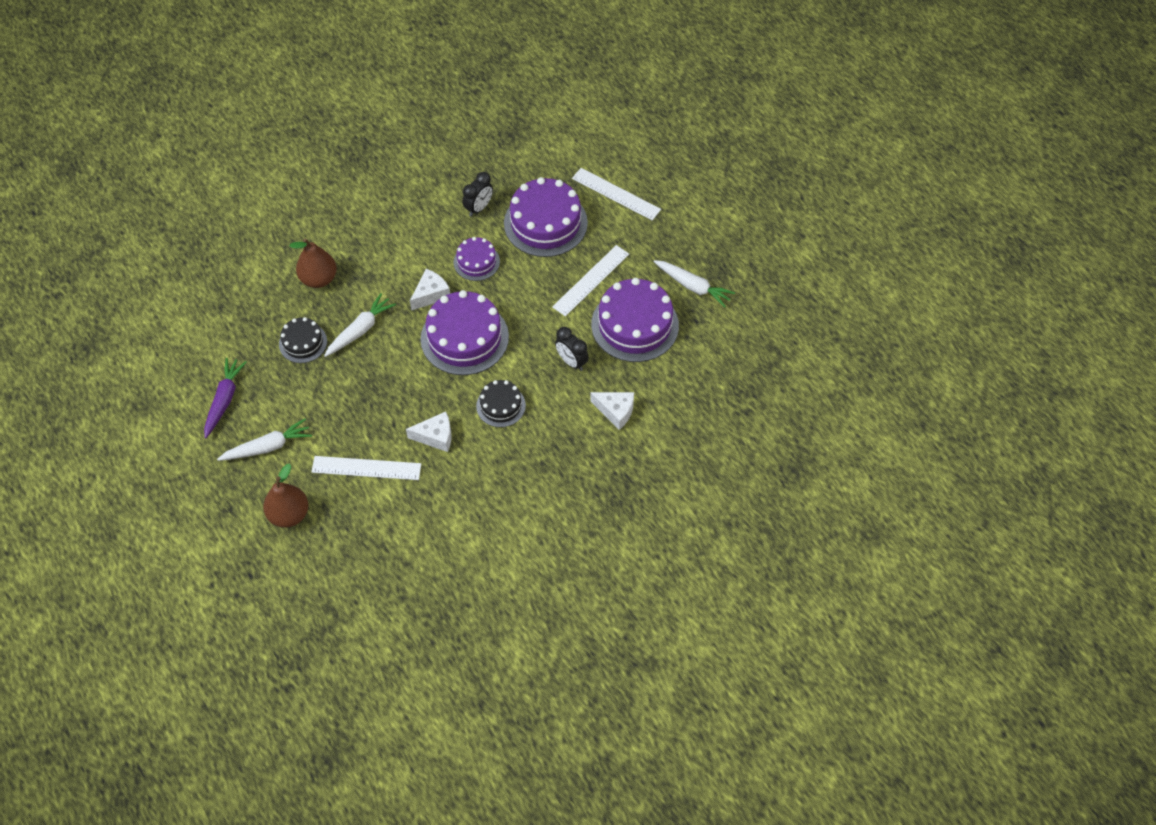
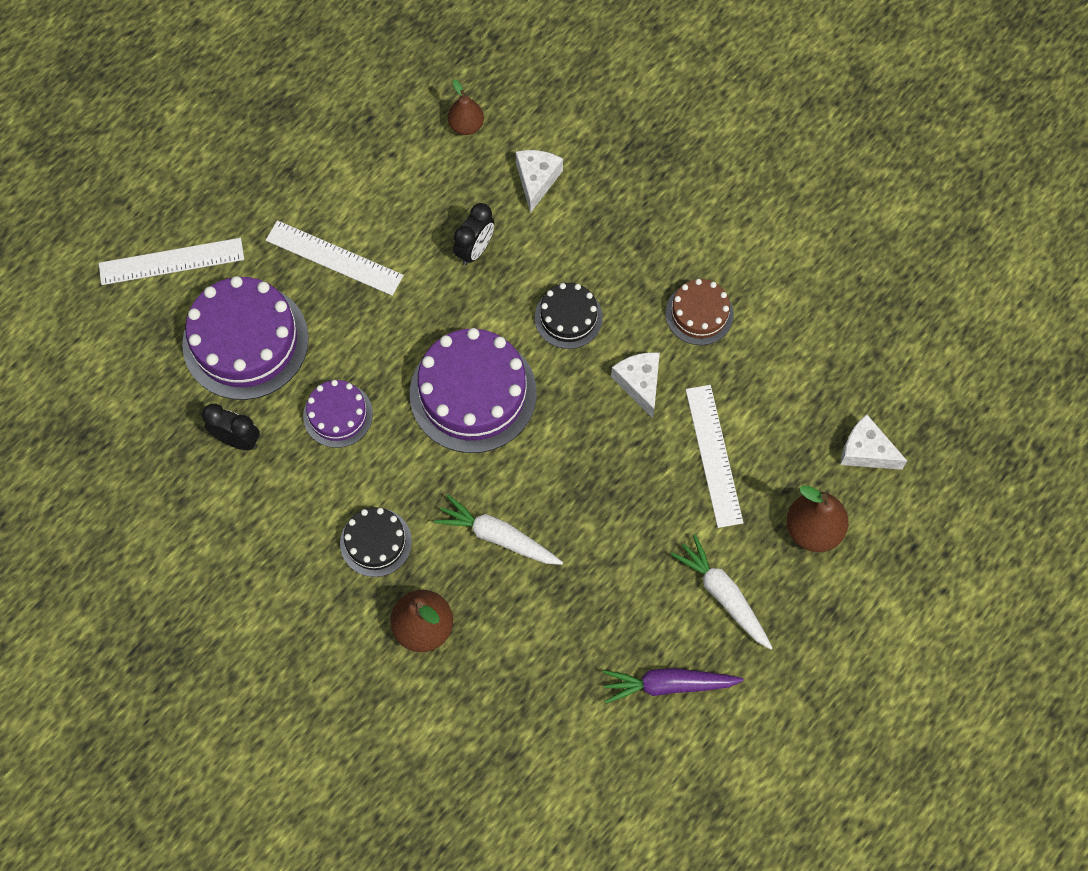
camera: 105 degrees left, 10 degrees up
(303, 342) = (541, 609): black cake -> black cake (376, 542)
(431, 294) = (411, 459): white cheese -> white cheese (866, 451)
(475, 488) = (699, 314): none -> brown cake
(616, 194) = (171, 262): white ruler -> white ruler turned 60 degrees clockwise
(635, 325) = (395, 188): purple cake -> none
(674, 378) = (466, 125): none -> brown pear
(693, 286) = (314, 132): white carrot -> none

